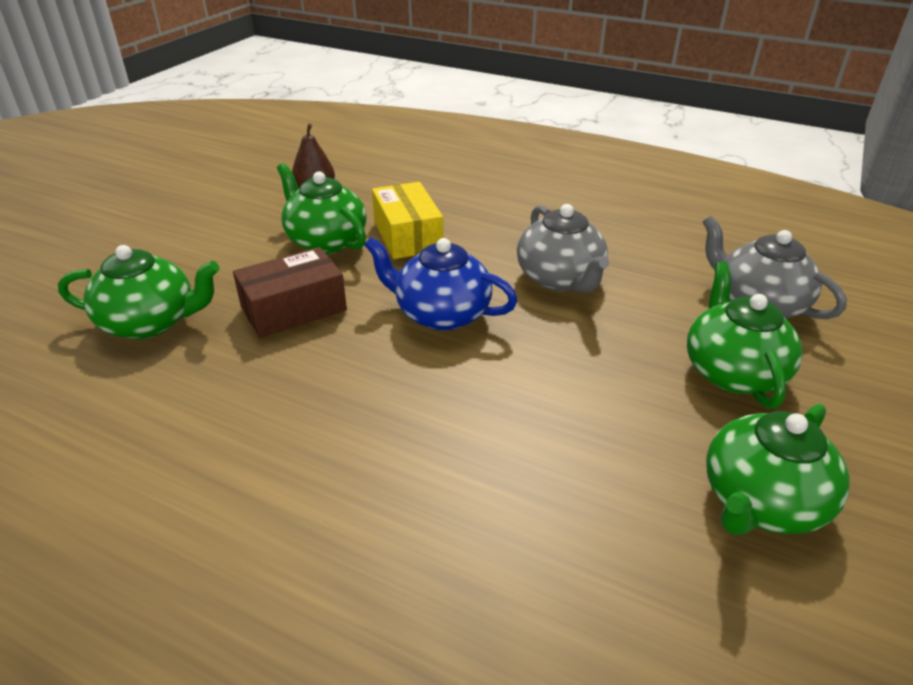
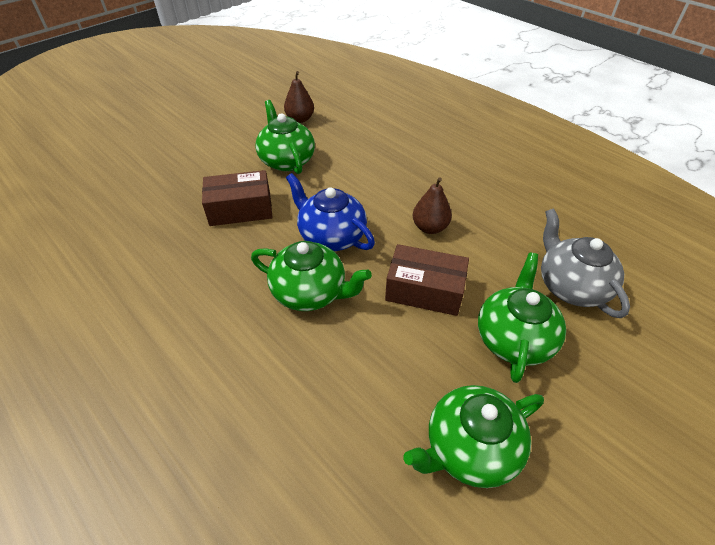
camera: 20 degrees right, 10 degrees up
(151, 322) = (154, 199): green teapot -> green teapot (310, 292)
(408, 235) = (342, 168): yellow box -> none
(560, 279) = (430, 227): grey teapot -> brown pear
(597, 347) = (424, 290): none -> brown box

